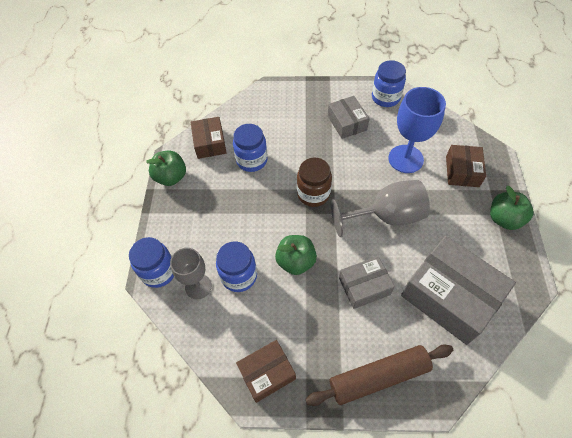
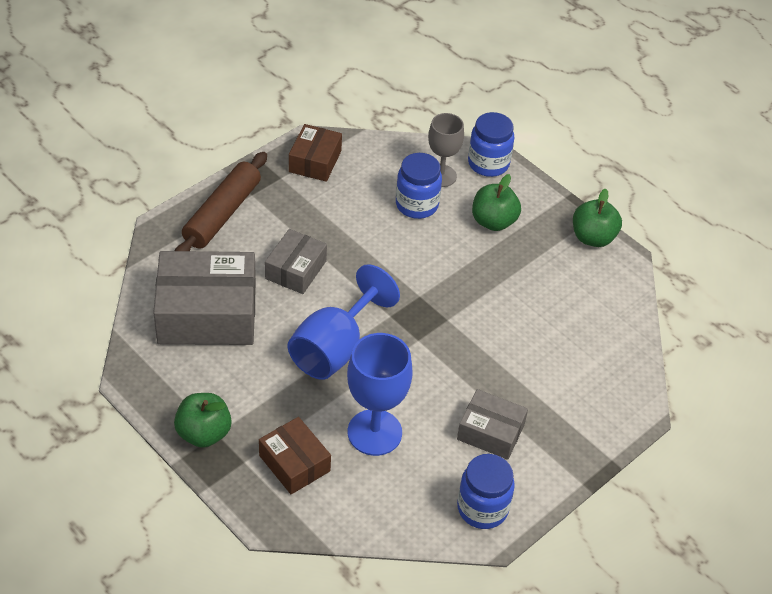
camera: 130 degrees right, 10 degrees down
(210, 143) = (606, 296): brown box -> none
(252, 160) = (539, 309): blue jar -> none
(296, 261) = (380, 248): green apple -> green apple (493, 221)
(313, 194) = (433, 319): brown jar -> none
(386, 216) = (335, 348): grey goblet -> blue goblet

